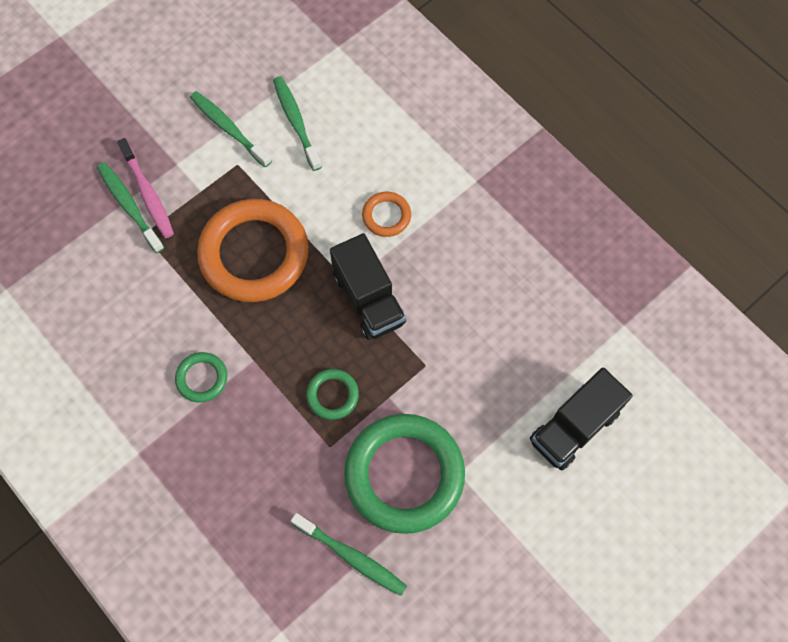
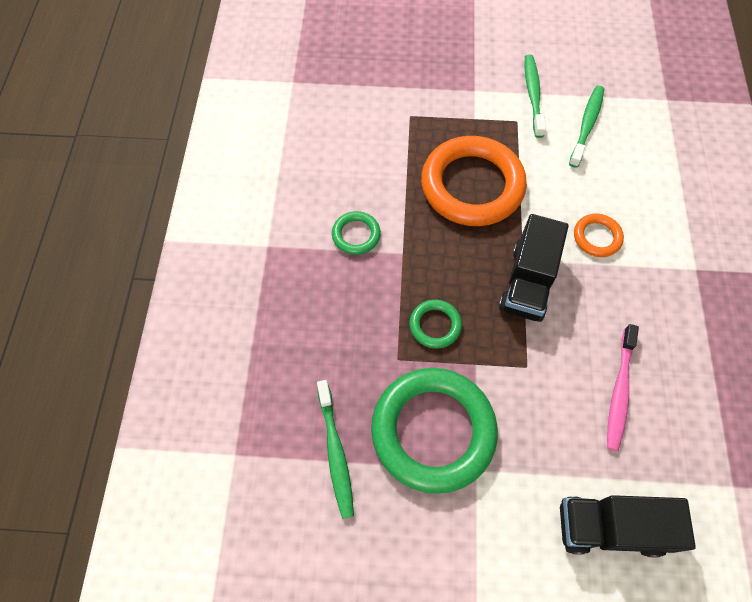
camera: 45 degrees right, 5 degrees down
(129, 206) = (417, 92): green toothbrush -> none
(148, 193) = (437, 94): pink toothbrush -> pink toothbrush (619, 391)

